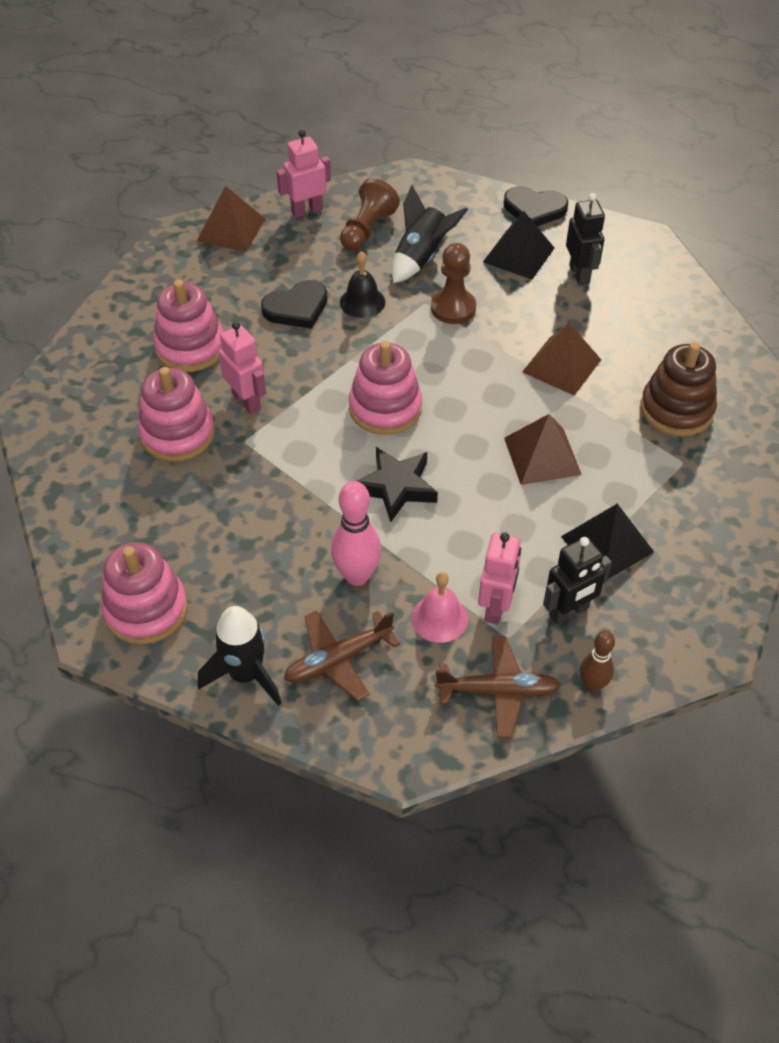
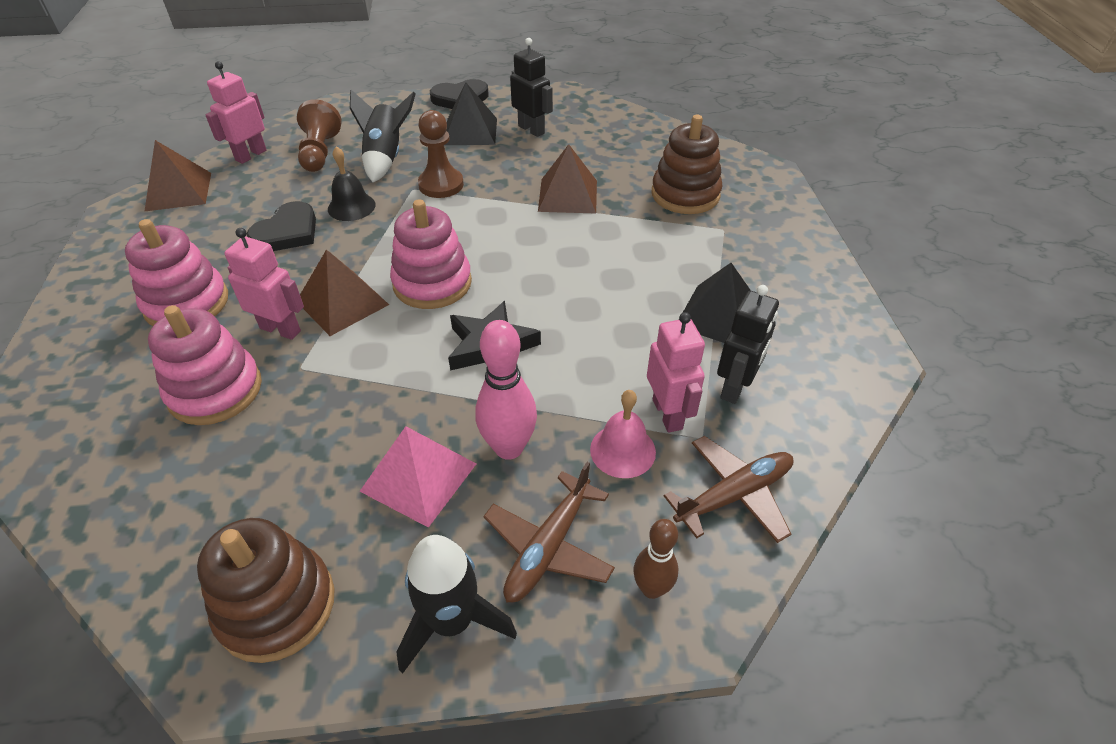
camera: 30 degrees left, 5 degrees down
(146, 609) = (276, 605): pink stacking toy -> brown stacking toy
(281, 567) = (419, 477): none -> pink pyramid
(542, 456) = (606, 268): brown pyramid -> brown pyramid (342, 302)
(592, 685) = (811, 444): brown bowling pin -> brown bowling pin (651, 588)

